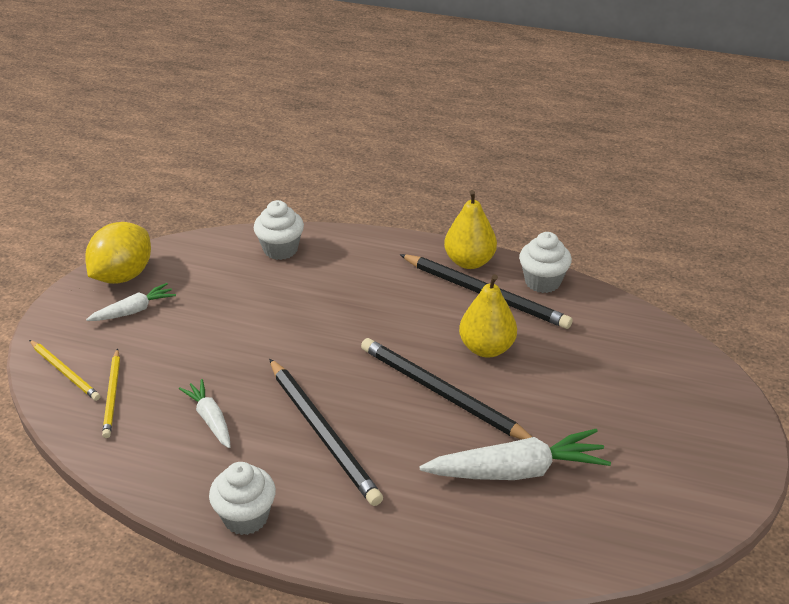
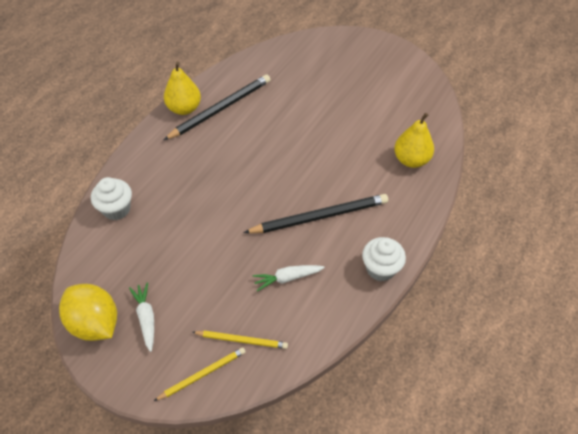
camera: 75 degrees left, 15 degrees up
(441, 393) = (303, 151): black pencil -> none
(486, 348) = (271, 121): yellow pear -> yellow pear (411, 160)
(517, 471) = (374, 133): white carrot -> none
(542, 282) = (221, 80): white cupcake -> none

